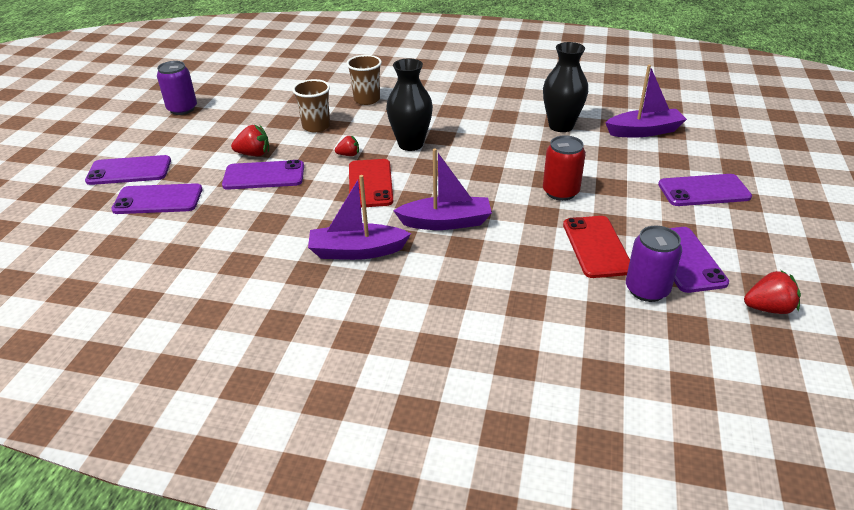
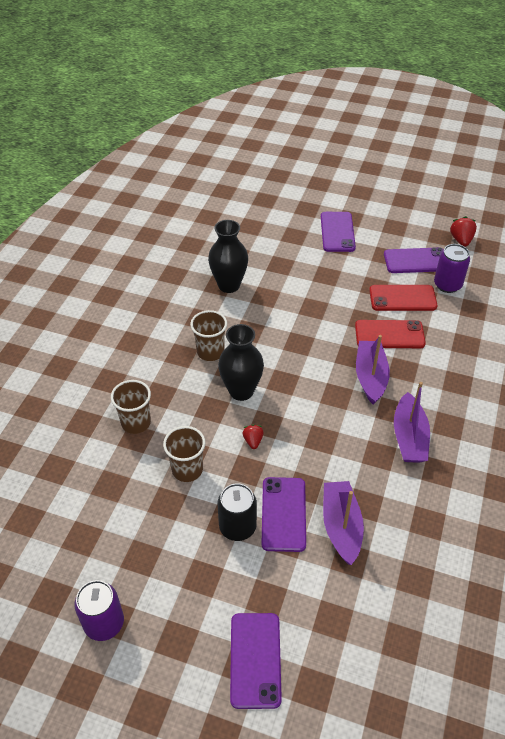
camera: 85 degrees left, 10 degrees up
(158, 200) = (320, 613): purple phone -> none
(254, 154) = (237, 527): red strawberry -> black can
(370, 183) = (308, 425): red phone -> red phone (389, 334)
(459, 124) = (210, 352): none -> brown cup
(560, 192) = (332, 304): red can -> none
(644, 131) = (248, 240): purple boat -> purple boat (341, 526)

